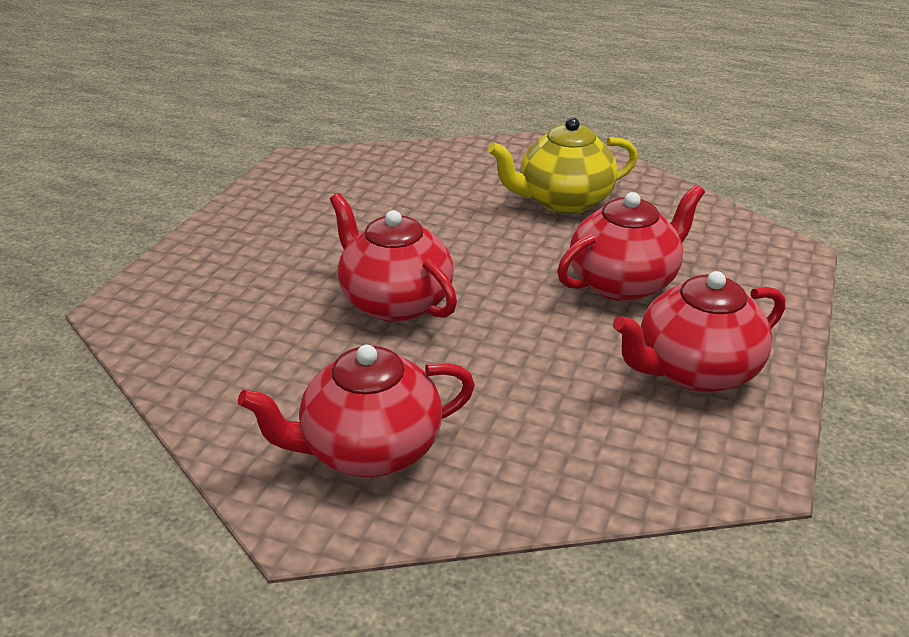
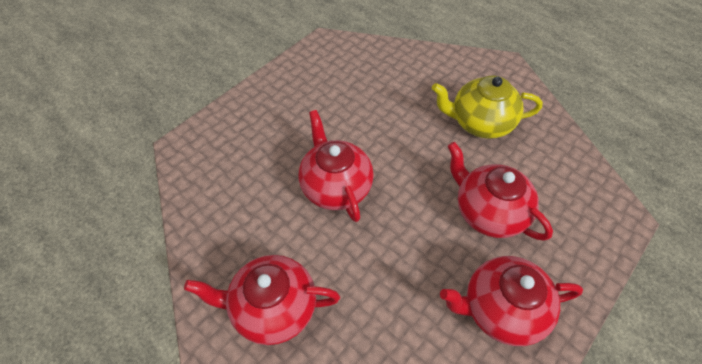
camera: 20 degrees right, 20 degrees up
(623, 283) = (488, 212): red teapot -> red teapot turned 120 degrees counterclockwise

